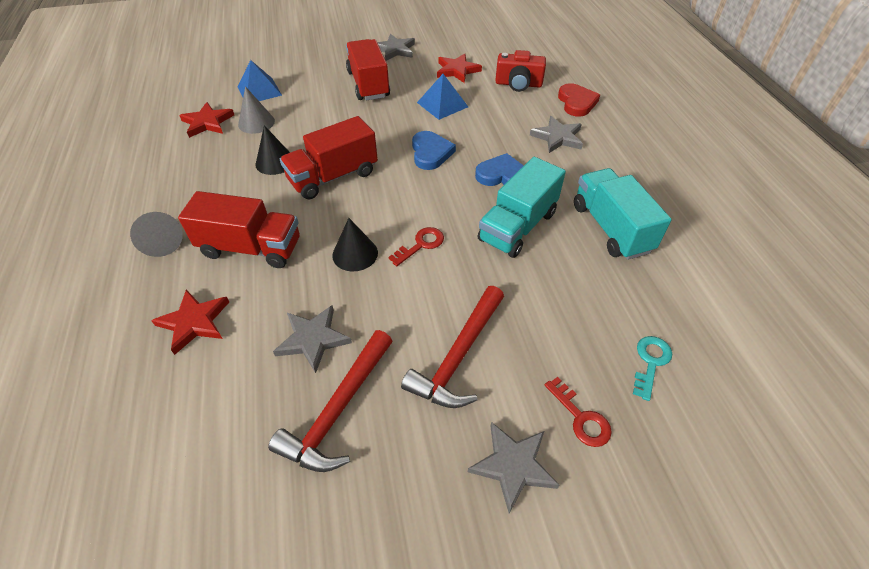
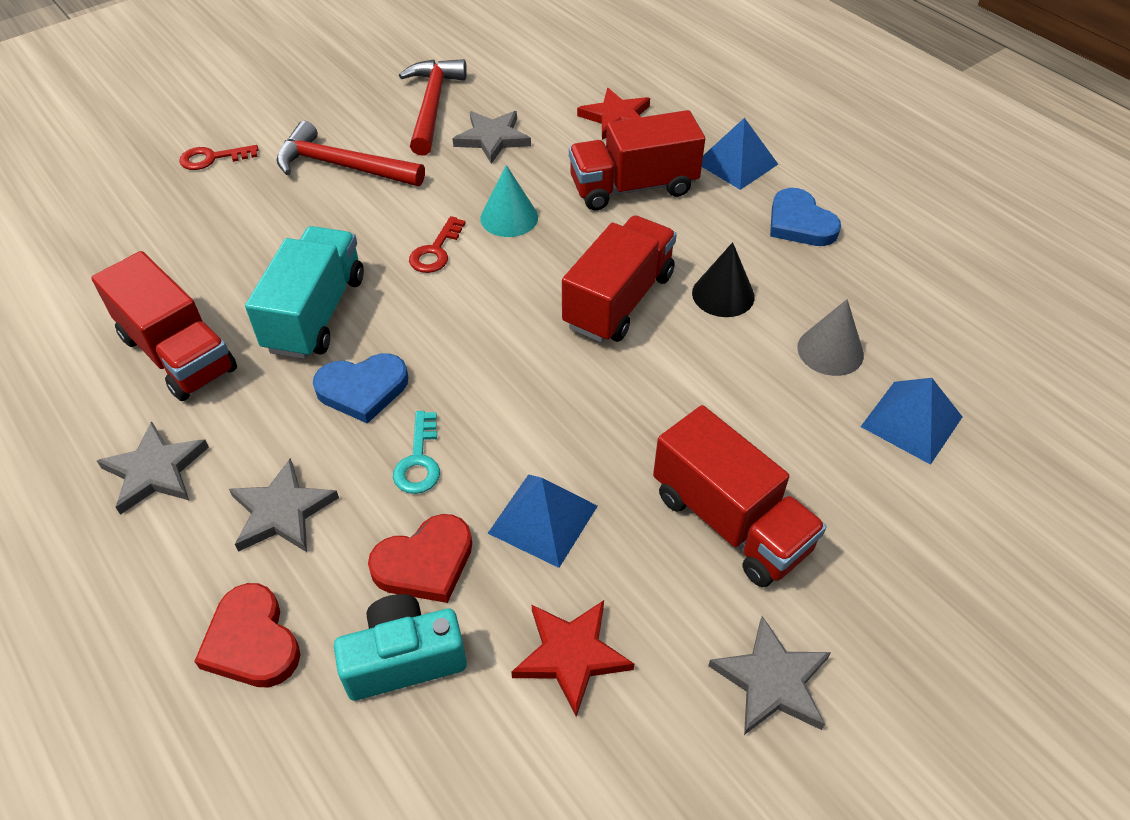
camera: 155 degrees right, 0 degrees up
(162, 242) = (736, 163): grey cone -> blue pyramid
(207, 122) = (903, 323): red star -> none
(355, 254) = (509, 217): black cone -> turquoise cone
(430, 153) = (500, 392): blue heart -> blue heart (800, 223)
(458, 356) = (342, 166): red hammer -> red hammer turned 75 degrees counterclockwise
(499, 105) = (425, 563): none -> red heart
(513, 465) = (269, 117): grey star -> grey star (155, 471)
(518, 84) = (404, 659): red camera -> turquoise camera
(581, 417) = (212, 158): red key -> red key turned 45 degrees counterclockwise
(611, 228) = (178, 354): turquoise truck -> red truck
(650, 362) = (139, 216): turquoise key -> turquoise key (419, 460)

